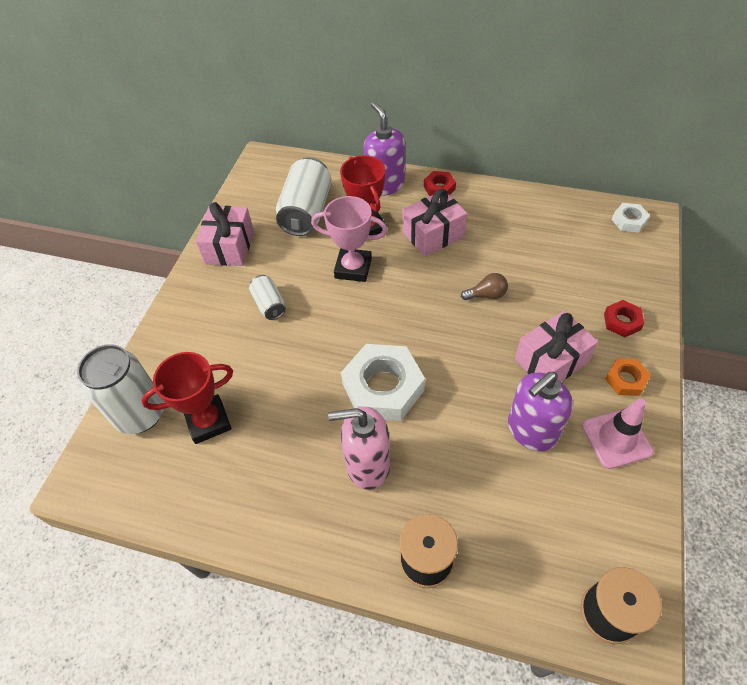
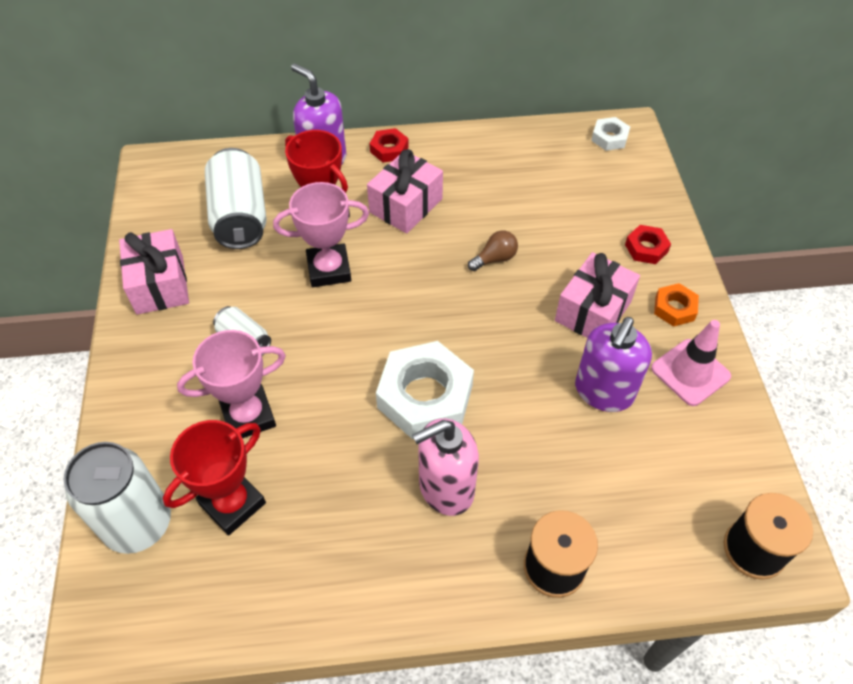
camera: 25 degrees left, 0 degrees up
(247, 361) = (248, 416): none -> pink trophy

